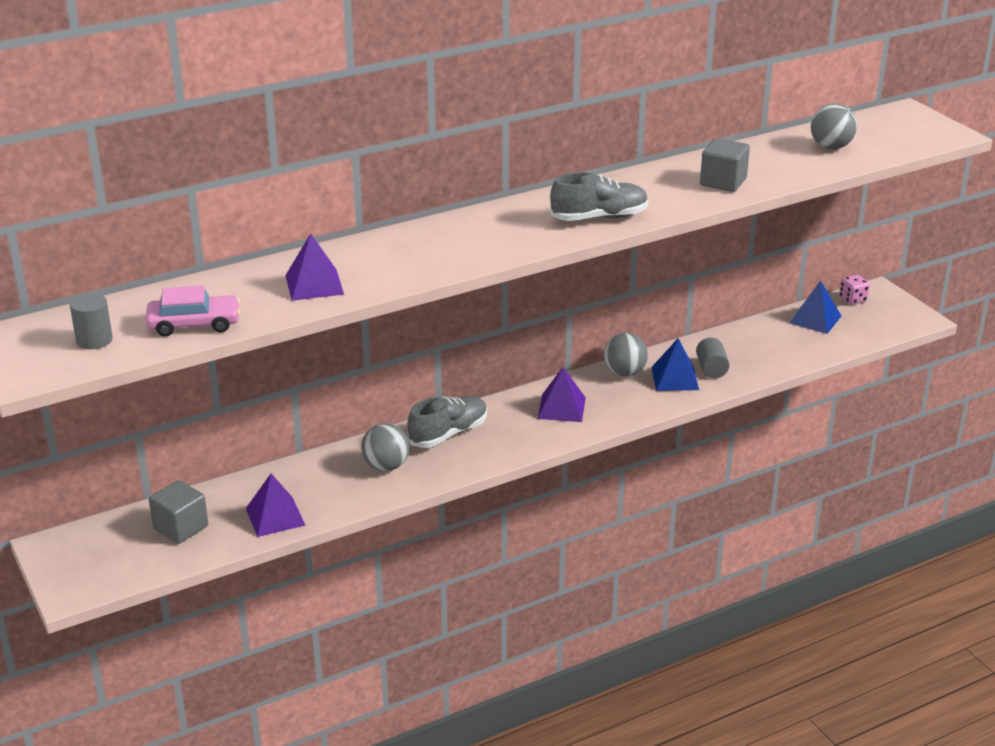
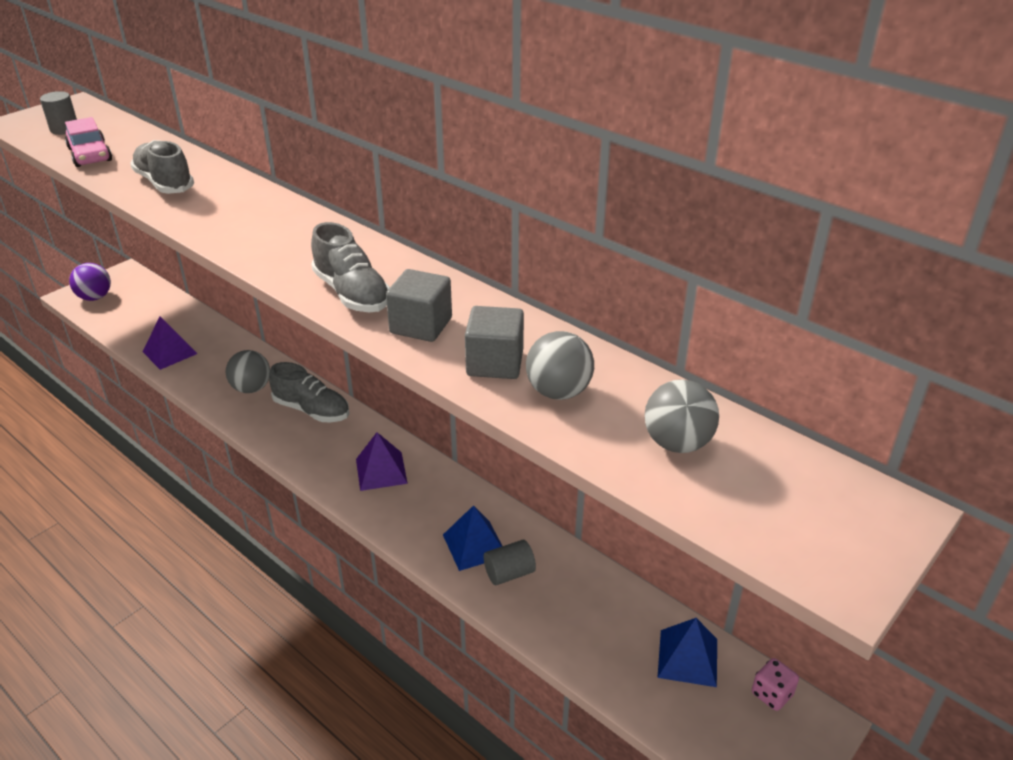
camera: 70 degrees right, 5 degrees up
(93, 572) = (95, 297): none -> purple ball
(181, 527) = (150, 316): grey cube -> grey cube (421, 325)
(314, 284) = (164, 183): purple pyramid -> grey shoe
(624, 373) = (468, 502): grey ball -> grey ball (558, 392)

